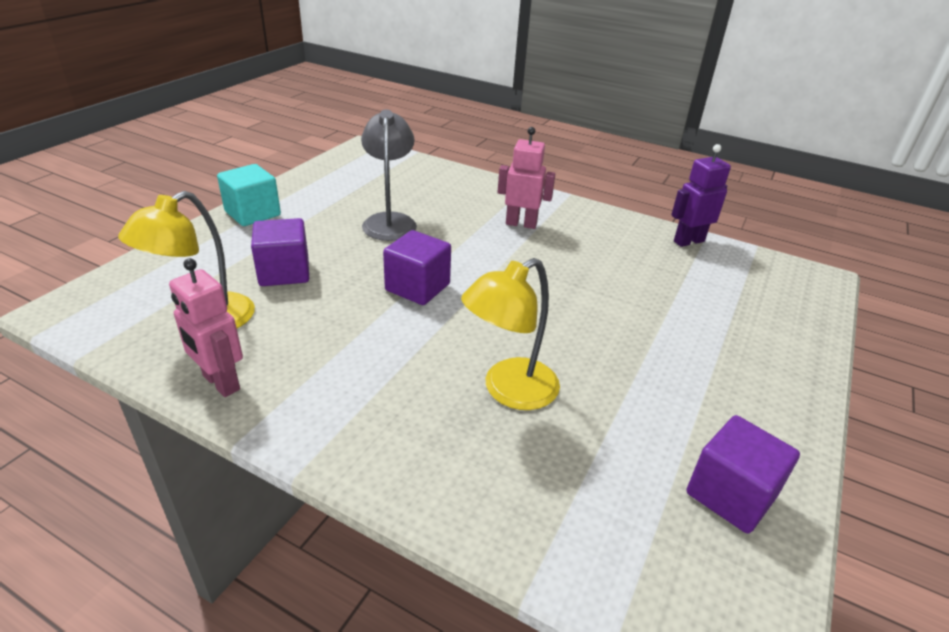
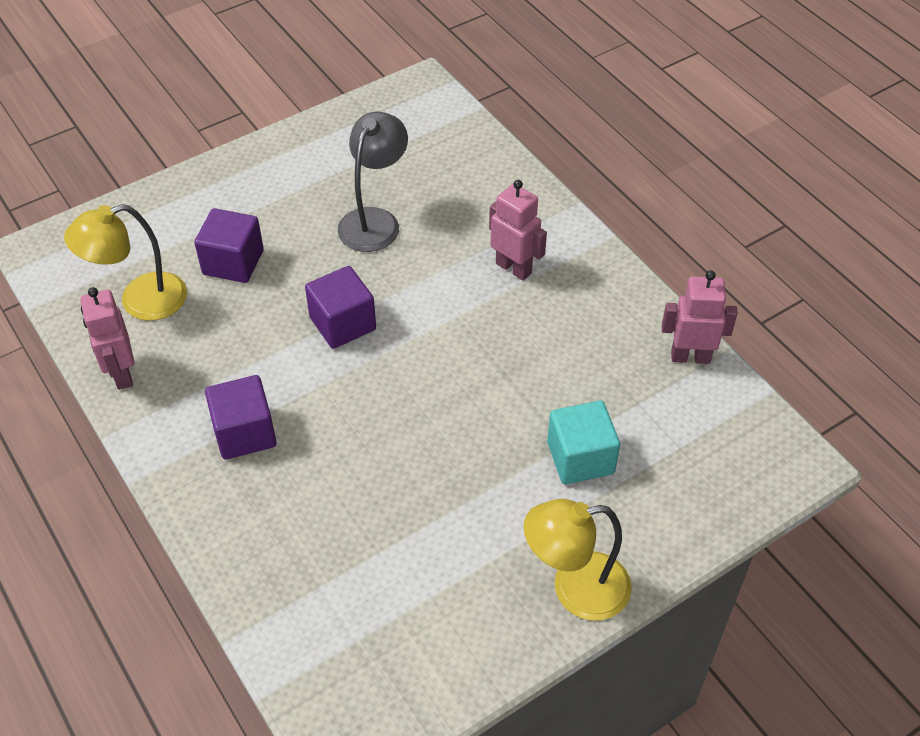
camera: 30 degrees right, 15 degrees up
(253, 213) = (246, 168): turquoise cube -> turquoise cube (580, 458)
(509, 391) = (342, 471): yellow lamp -> yellow lamp (575, 589)
(688, 241) = (690, 356): purple robot -> pink robot
(730, 494) = (446, 640): purple cube -> purple cube (244, 433)

